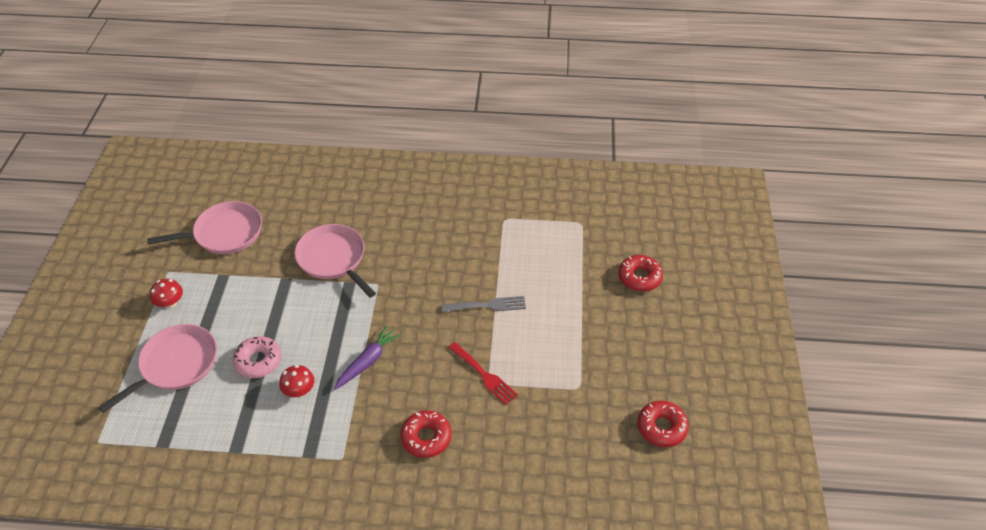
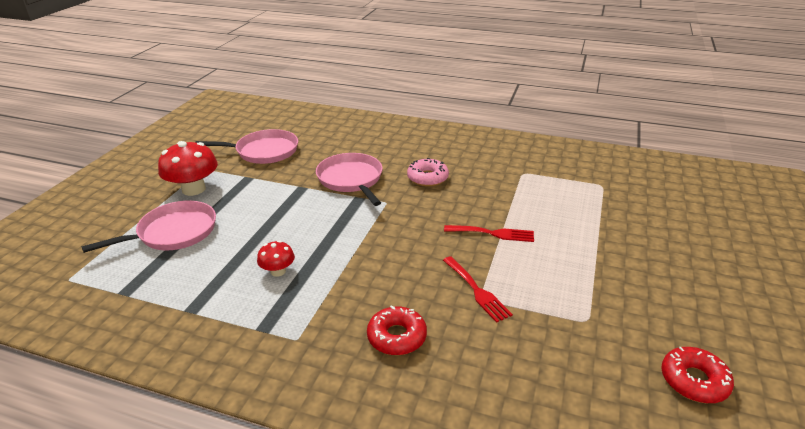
camera: 15 degrees right, 15 degrees down
(170, 303) = (193, 189): red mushroom -> red mushroom, size x1.86
(258, 361) = (249, 242): pink donut -> pink donut (427, 178)
(367, 362) = (355, 259): purple carrot -> none
(488, 305) = (493, 233): grey fork -> red fork
(639, 277) = (665, 234): red donut -> none

